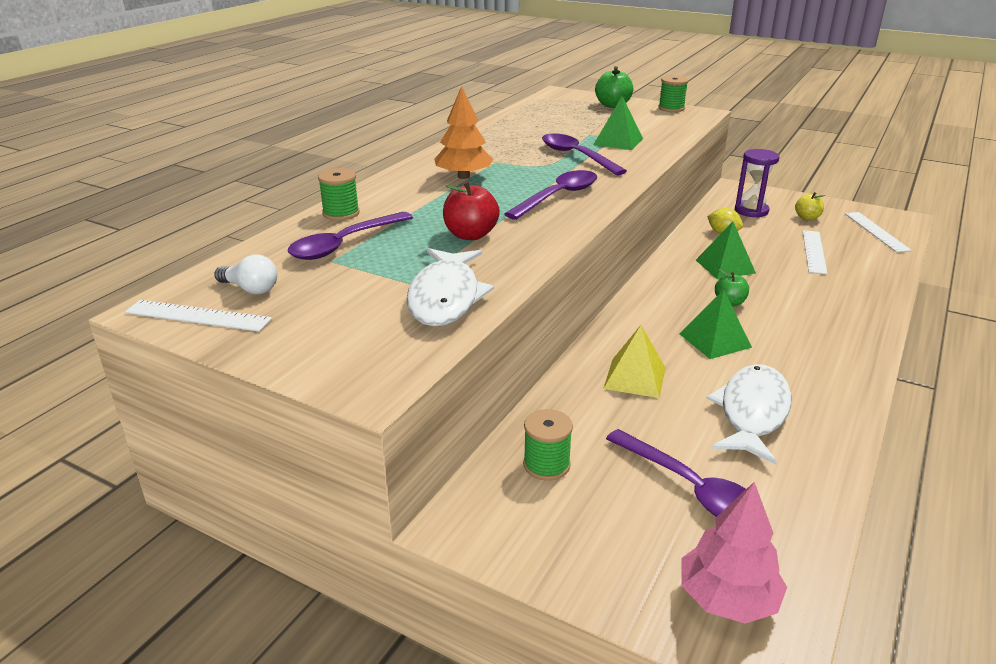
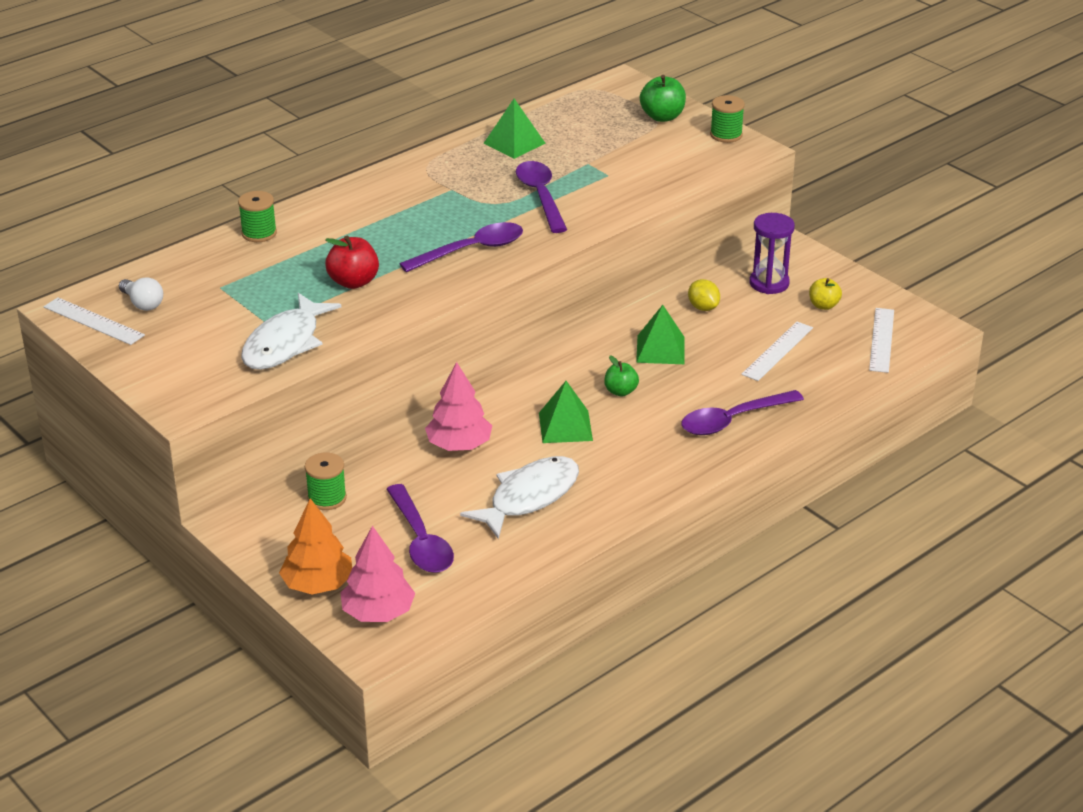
camera: 20 degrees right, 5 degrees up
(345, 244) = (241, 271): purple spoon -> purple spoon (733, 420)
(463, 176) = (403, 205): orange tree -> orange tree (318, 584)
(618, 141) = (607, 181): green pyramid -> green pyramid (514, 143)
(635, 378) = (459, 445): yellow pyramid -> pink tree

